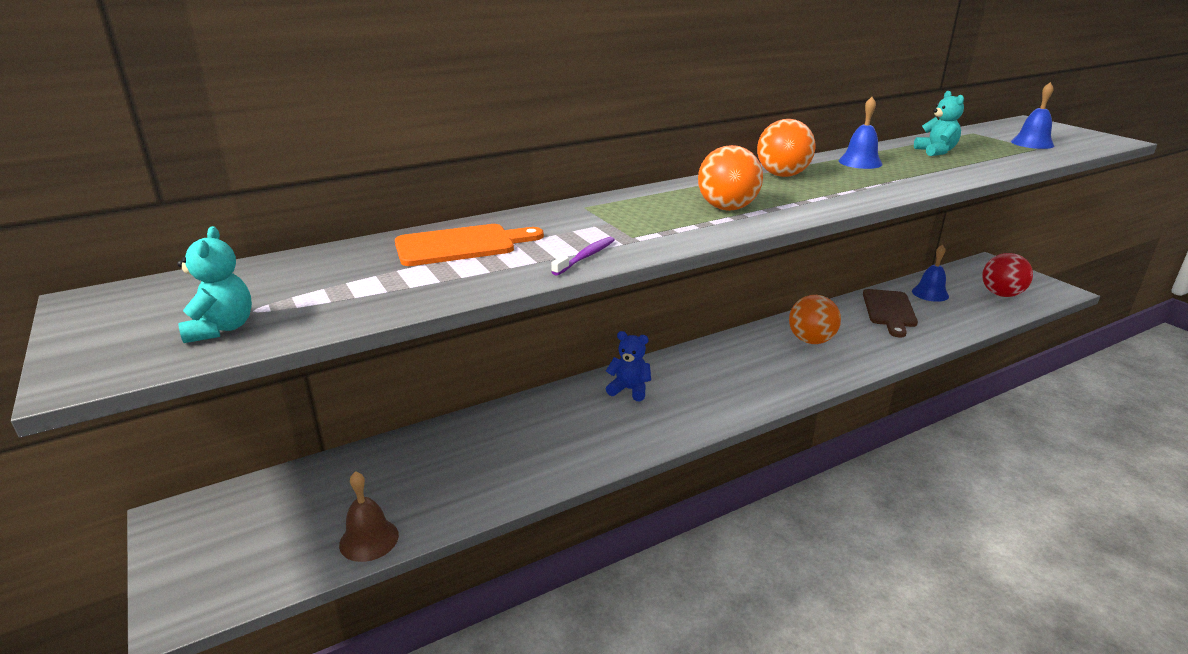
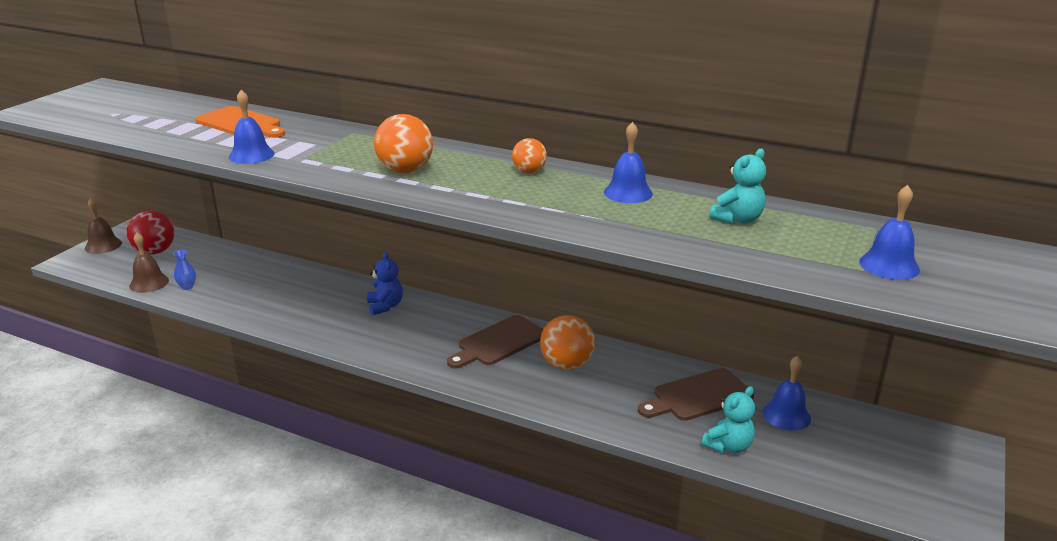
camera: 55 degrees right, 0 degrees up
(180, 562) = (103, 245): none -> brown bell
(221, 328) = (85, 115): turquoise teddy bear -> turquoise teddy bear (728, 446)
(424, 508) = (187, 287): none -> blue vase
(585, 257) = (251, 155): purple toothbrush -> blue bell
(751, 356) = (499, 342): none -> brown cutting board
(782, 175) = (529, 172): orange ball -> orange ball, size x0.60
(1001, 294) = (865, 469): red ball -> red ball (155, 252)

